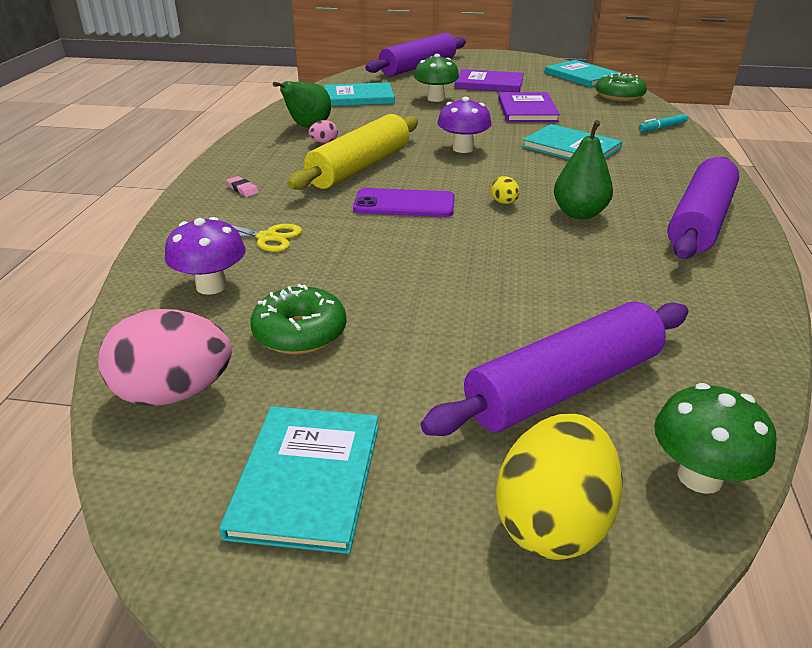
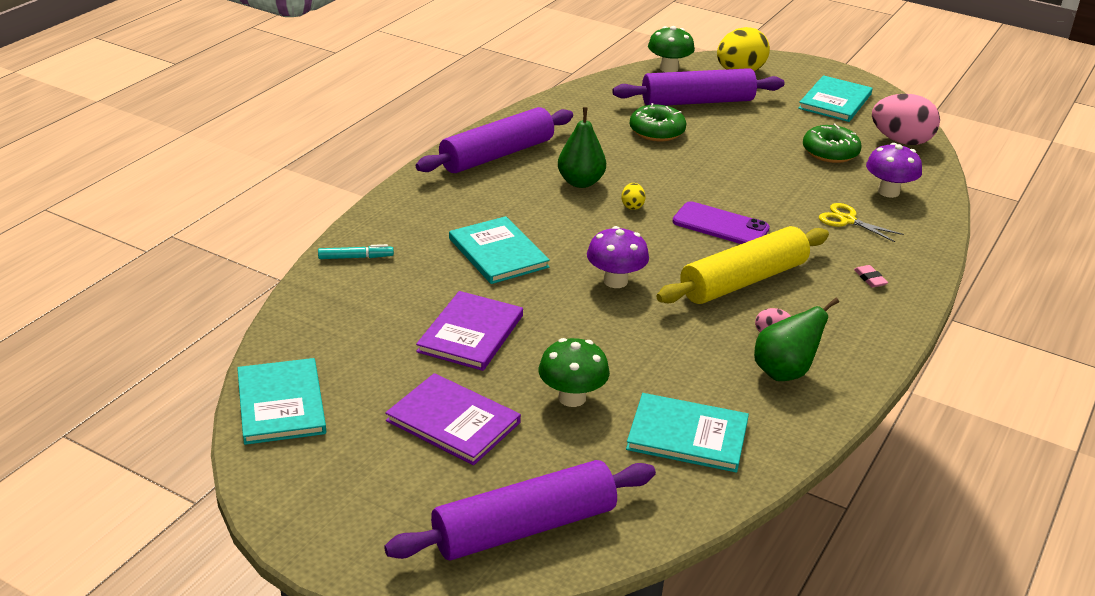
camera: 160 degrees left, 0 degrees up
(619, 96) = (308, 332): green donut -> green donut (657, 131)

